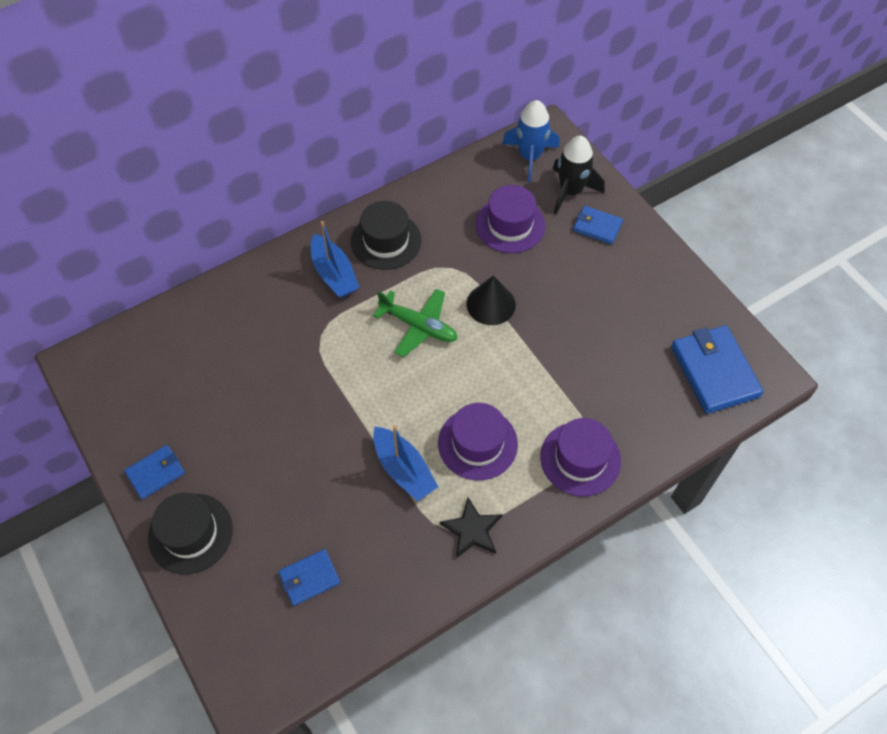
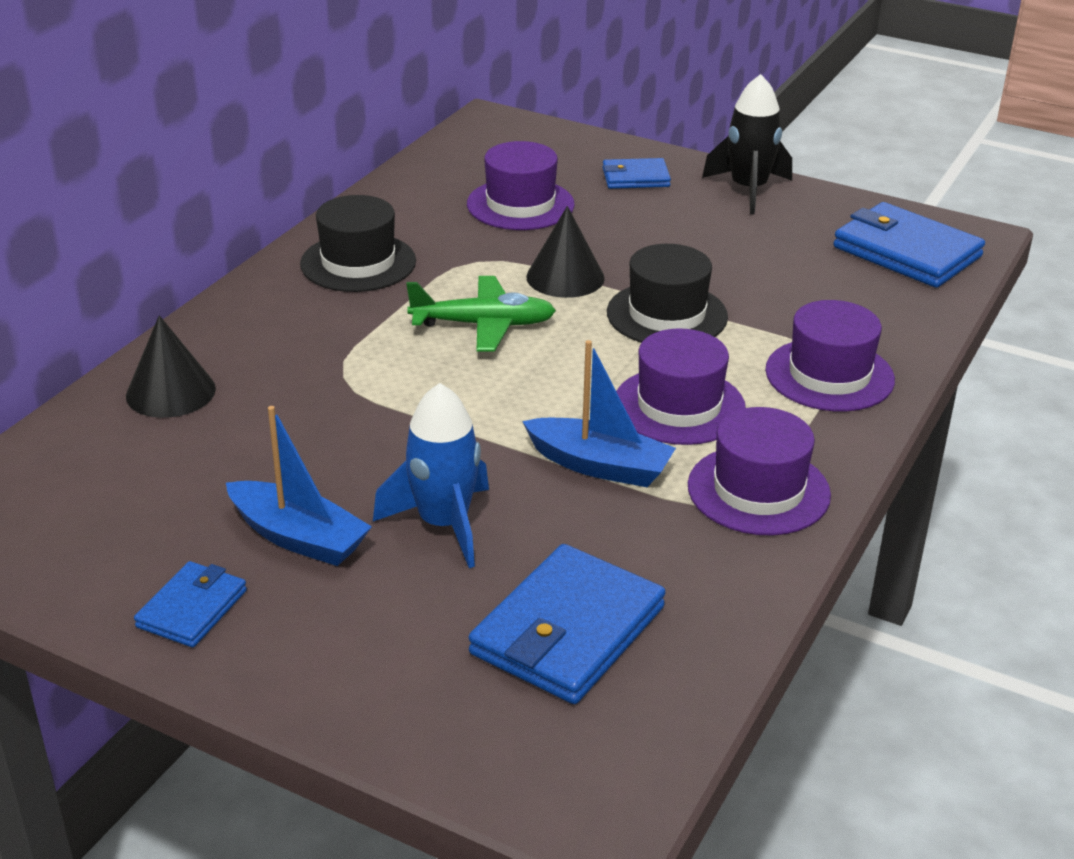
camera: 30 degrees left, 25 degrees down
(190, 533) = (317, 656): black hat -> black hat (667, 315)
(231, 308) = (171, 392): none -> black cone
(309, 578) = (567, 631): blue wallet -> blue wallet, size x1.79
(334, 274) = (308, 313): blue boat -> blue boat (298, 537)
(472, 530) = (758, 490): black star -> purple hat
(530, 157) = (488, 144): blue rocket -> blue rocket (444, 524)
(570, 191) = (571, 158): black rocket -> black rocket (748, 190)

